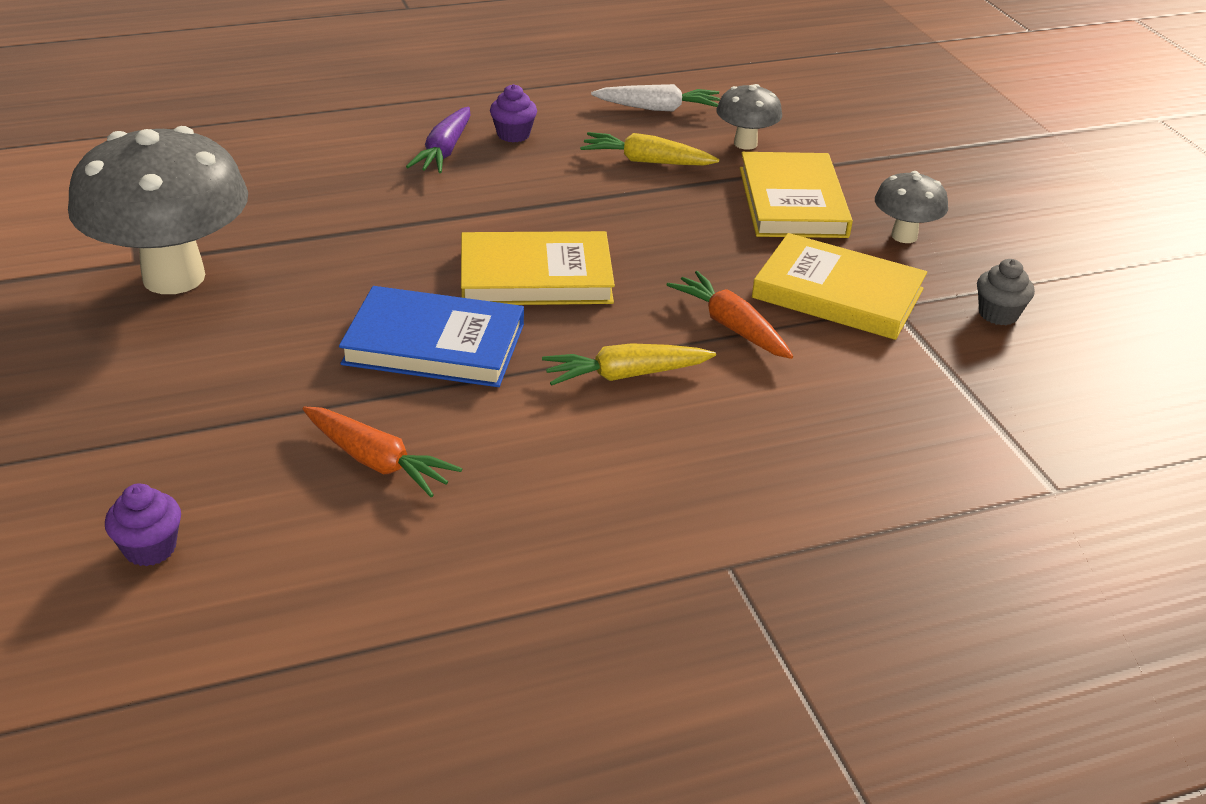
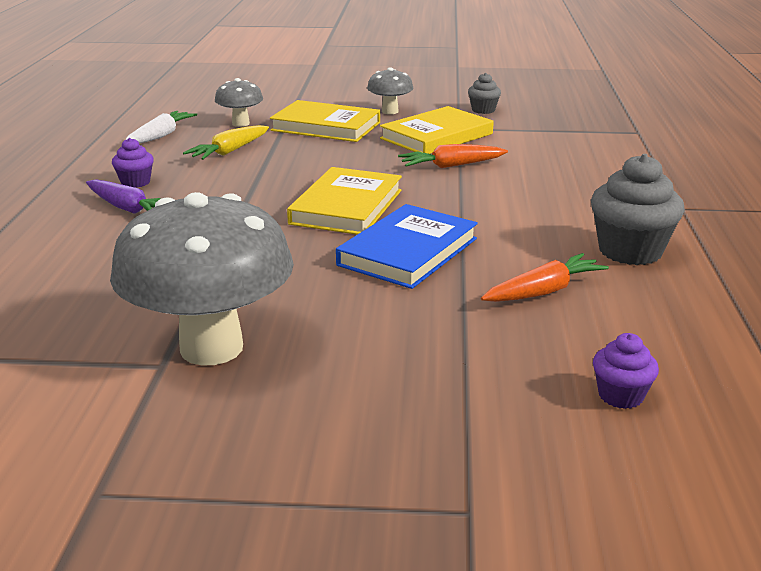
camera: 65 degrees left, 10 degrees down
(534, 523) = (630, 251): none -> grey cupcake
(625, 375) = (485, 201): yellow carrot -> none

